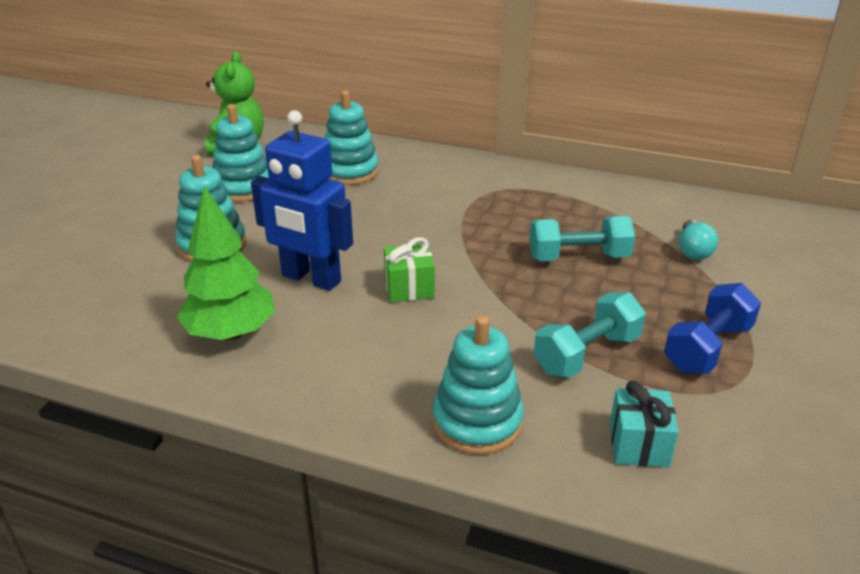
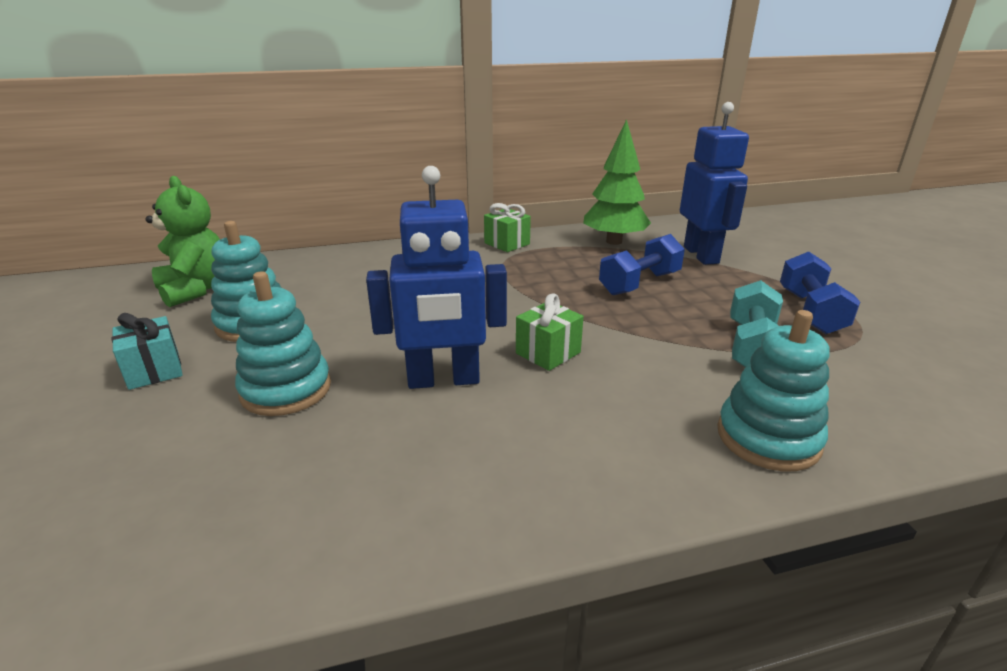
camera: 35 degrees left, 5 degrees down
(231, 333) = (428, 470): green tree -> green tree (614, 241)
(350, 172) = (356, 279): turquoise stacking toy -> none
(513, 176) = (507, 243): none -> green gift
(578, 257) = (639, 283): turquoise dumbbell -> blue dumbbell
(638, 445) = (886, 397): turquoise gift -> turquoise gift (154, 370)
(693, 250) = (701, 255): turquoise light bulb -> blue robot

